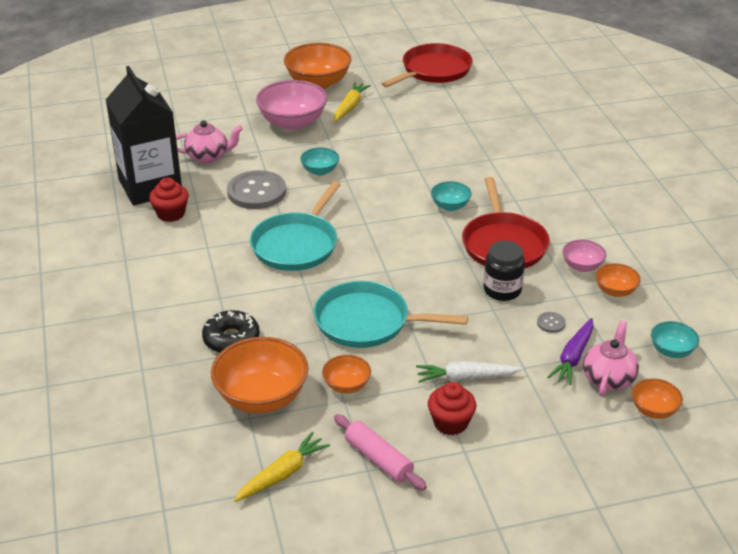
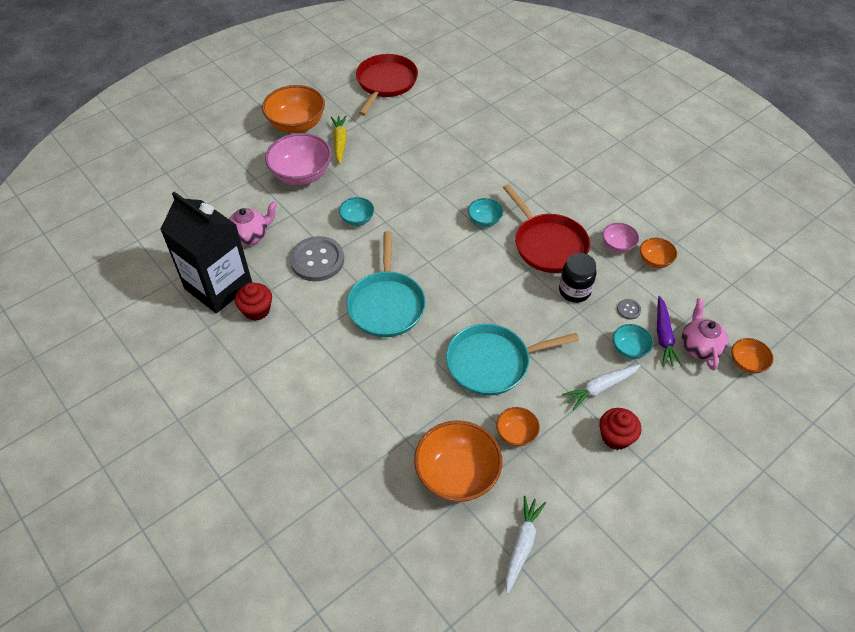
camera: 25 degrees left, 15 degrees up
(231, 339) = (394, 425): black donut -> none
(282, 474) = (522, 545): yellow carrot -> white carrot
(378, 459) = (585, 496): pink rolling pin -> none
(671, 351) = (726, 303): turquoise bowl -> turquoise bowl (629, 349)

